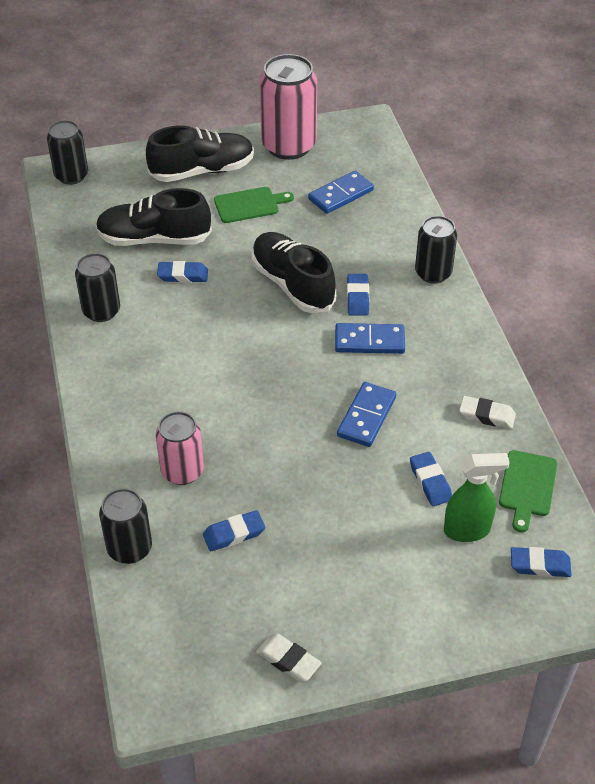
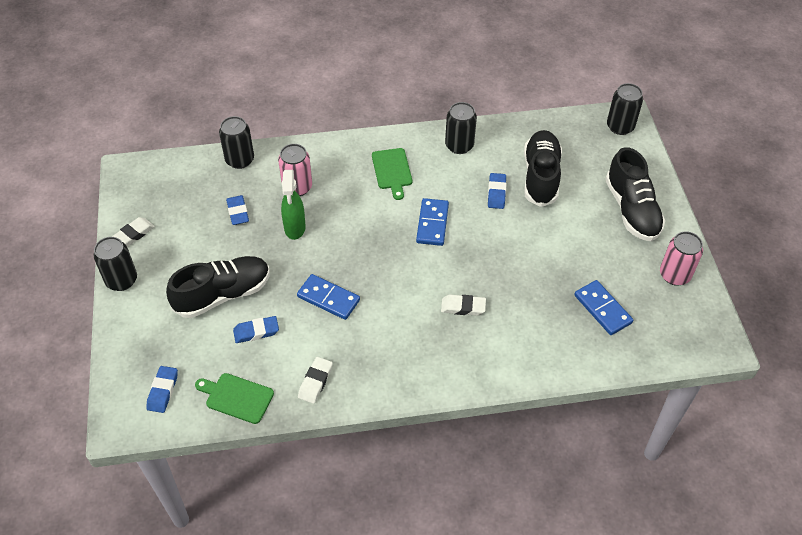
camera: 95 degrees right, 5 degrees up
(249, 205) = (586, 240): green cutting board -> green cutting board (392, 171)
(288, 146) = (674, 275): pink can -> pink can, size x0.61
(292, 285) = (481, 263): black shoe -> black shoe (223, 295)
(357, 298) = (463, 307): blue eraser -> white eraser
(369, 341) = (410, 310): blue domino -> blue domino (432, 223)
(433, 273) = (491, 369): black can -> black can (121, 280)
(467, 530) = (206, 349): green spray bottle -> green spray bottle (295, 228)

